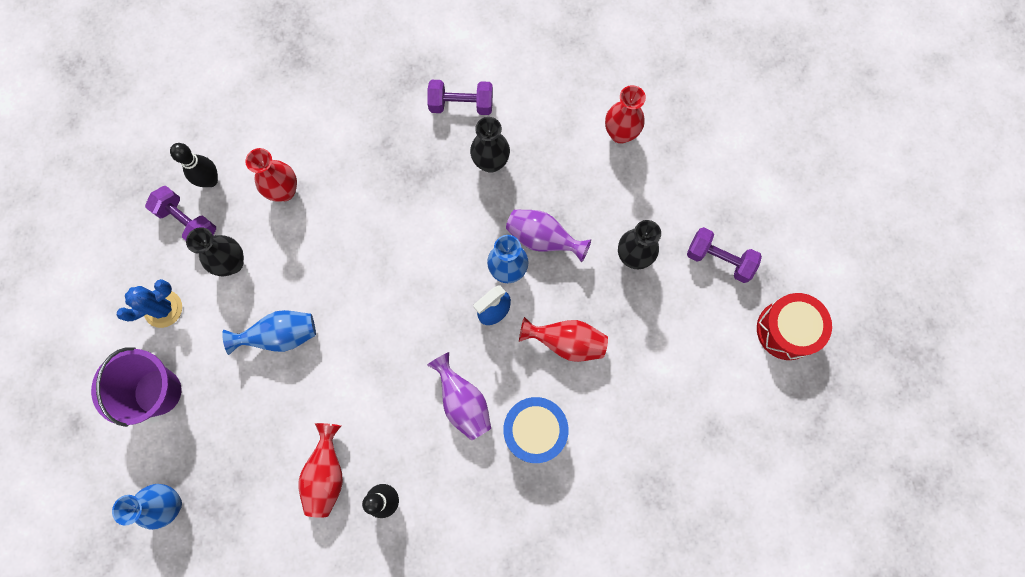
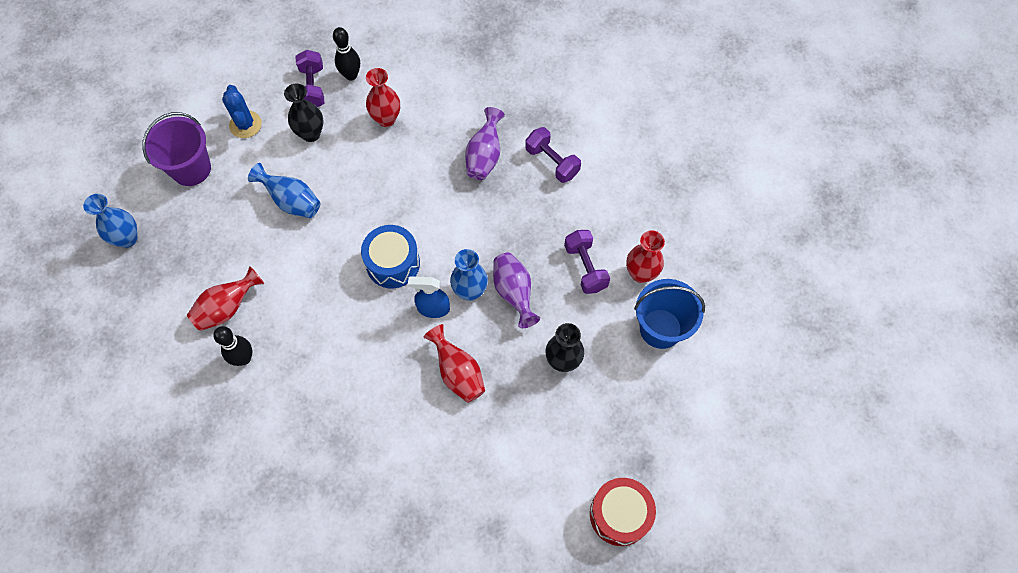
camera: 45 degrees right, 10 degrees down
(163, 309) = (245, 124): blue cactus -> blue cactus turned 60 degrees clockwise
(463, 402) = (352, 345): purple vase -> purple vase (484, 156)
(490, 162) = (532, 214): black vase -> none
(534, 431) = (376, 408): blue drum -> blue drum (393, 263)
(677, 163) = (660, 328): none -> blue bucket
(719, 259) = (622, 420): purple dumbbell -> purple dumbbell (585, 267)

